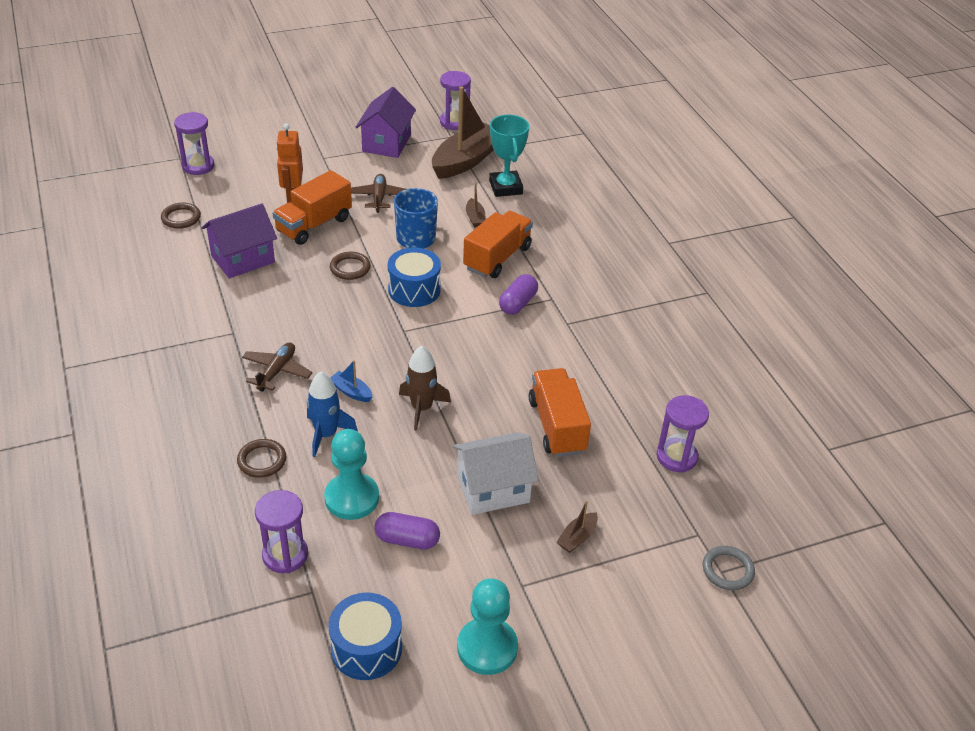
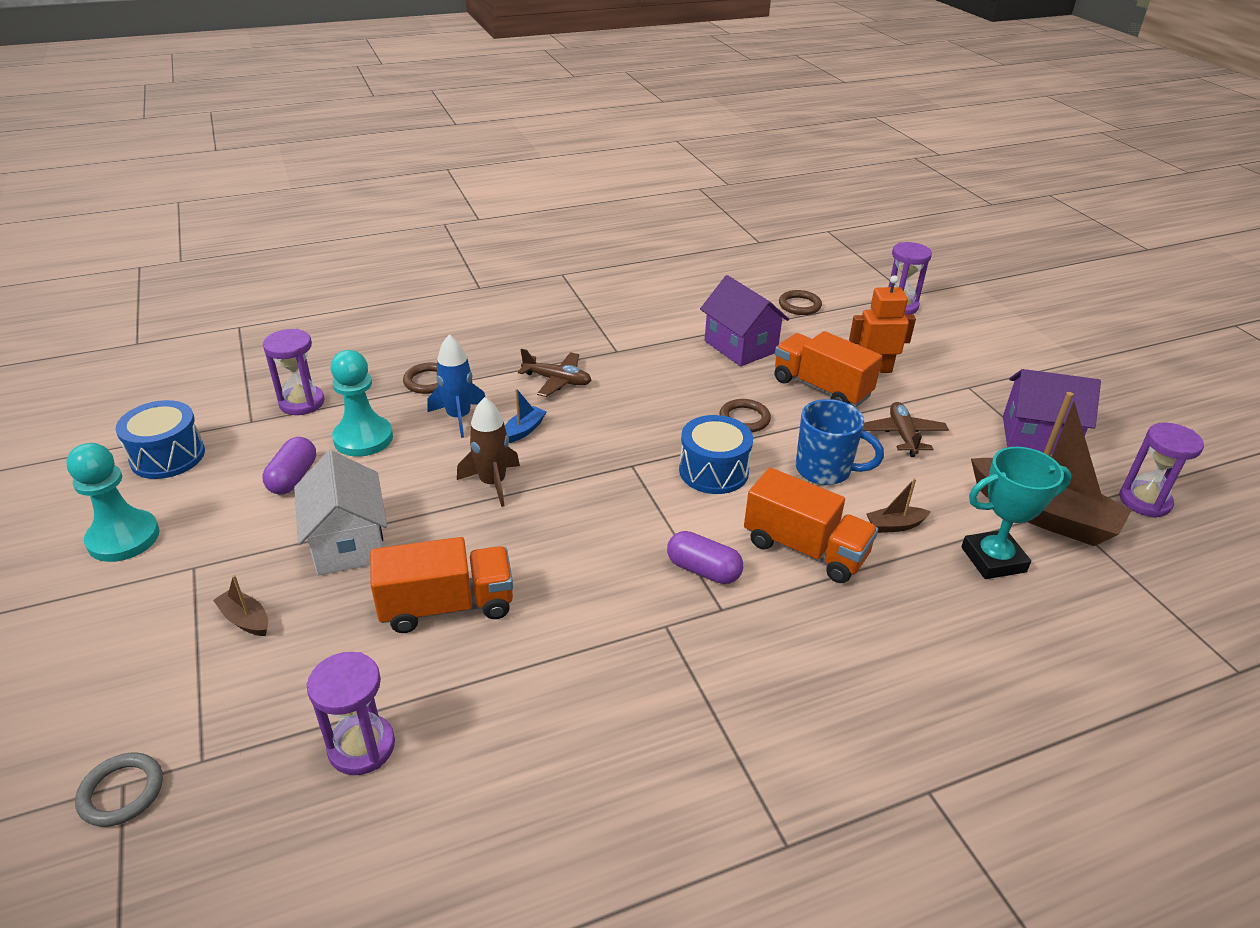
camera: 90 degrees right, 5 degrees down
(379, 197) = (902, 435): brown plane -> brown plane turned 90 degrees counterclockwise

